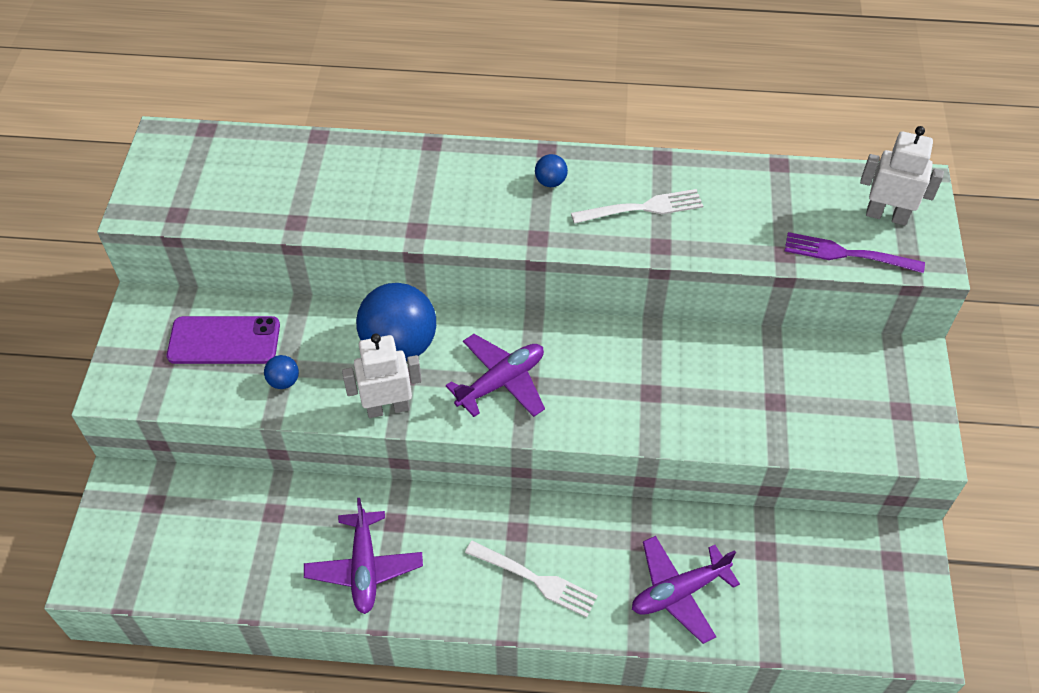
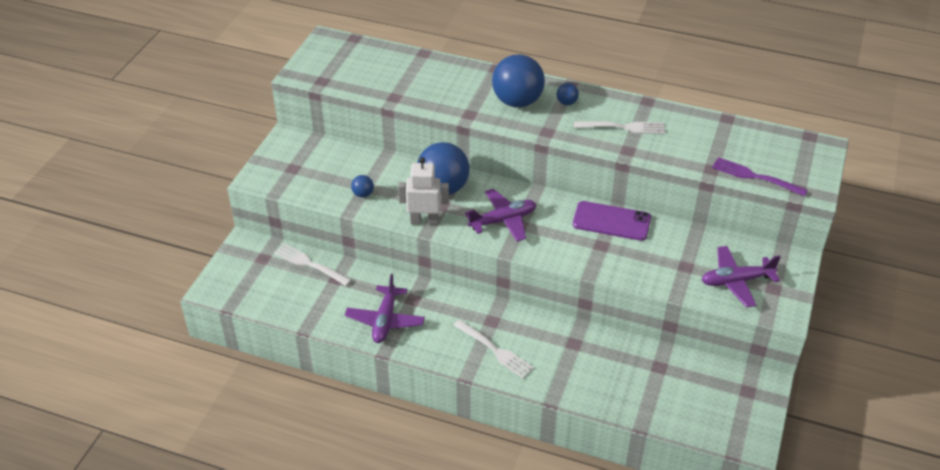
camera: 15 degrees right, 10 degrees down
(224, 341) = (332, 165): purple phone -> purple phone (611, 221)
(227, 497) = (310, 264): none -> white fork
(479, 194) = (517, 101): none -> blue ball
(679, 592) = (590, 377): purple plane -> purple plane (736, 281)
(886, 215) = (792, 160): white robot -> none

